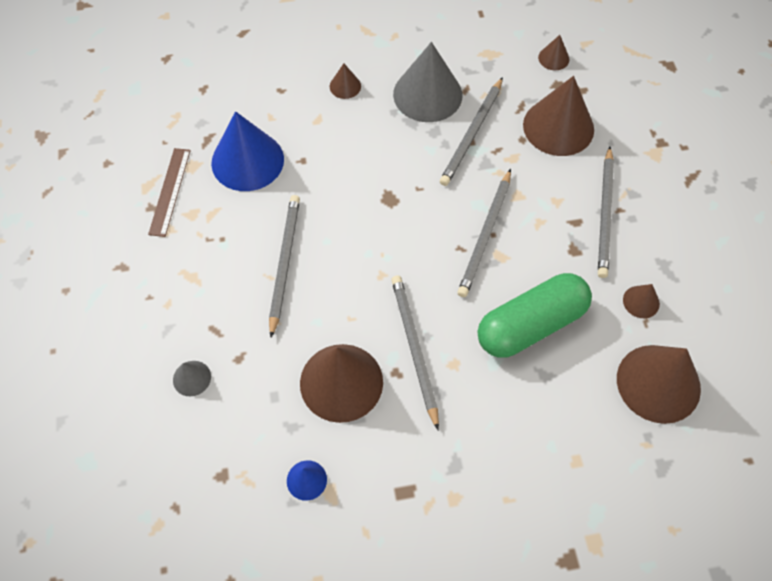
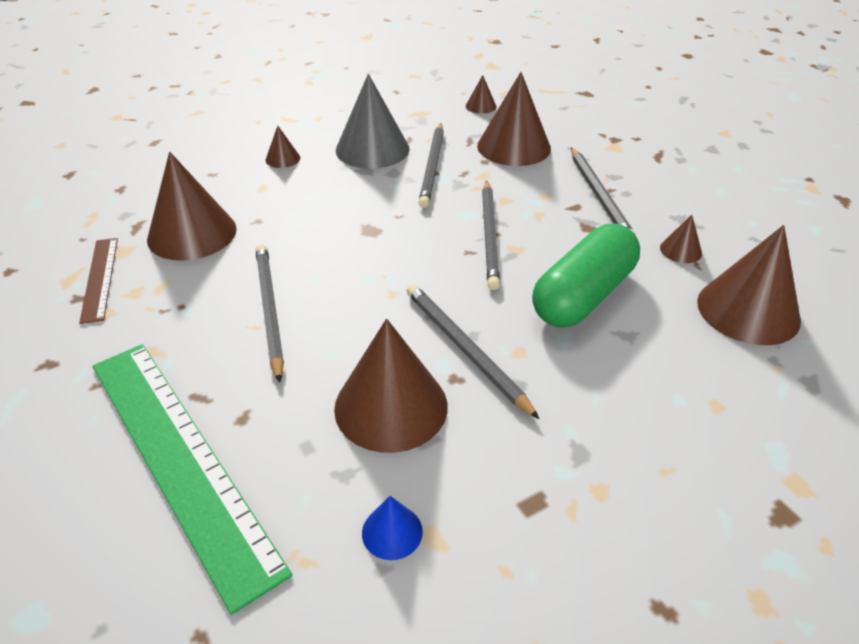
camera: 20 degrees left, 20 degrees down
(192, 378) = (180, 458): grey cone -> green ruler
(247, 161) = (192, 233): blue cone -> brown cone

